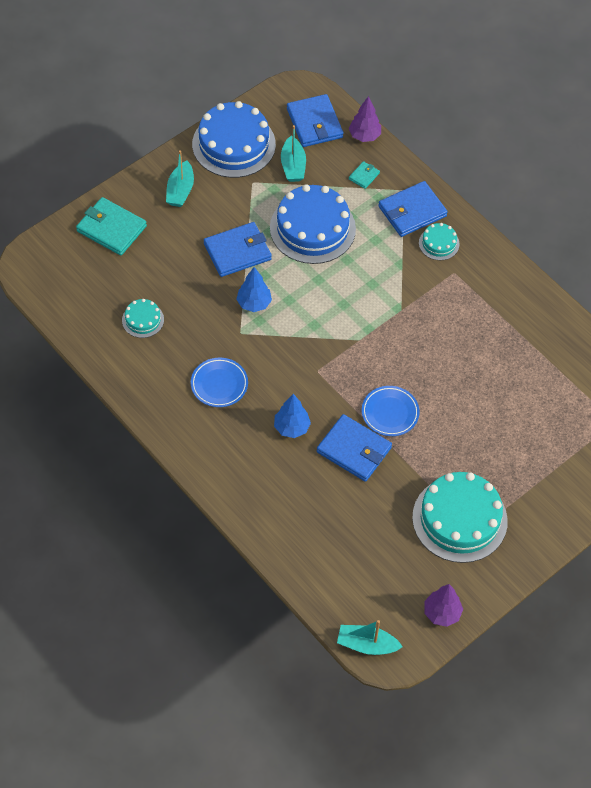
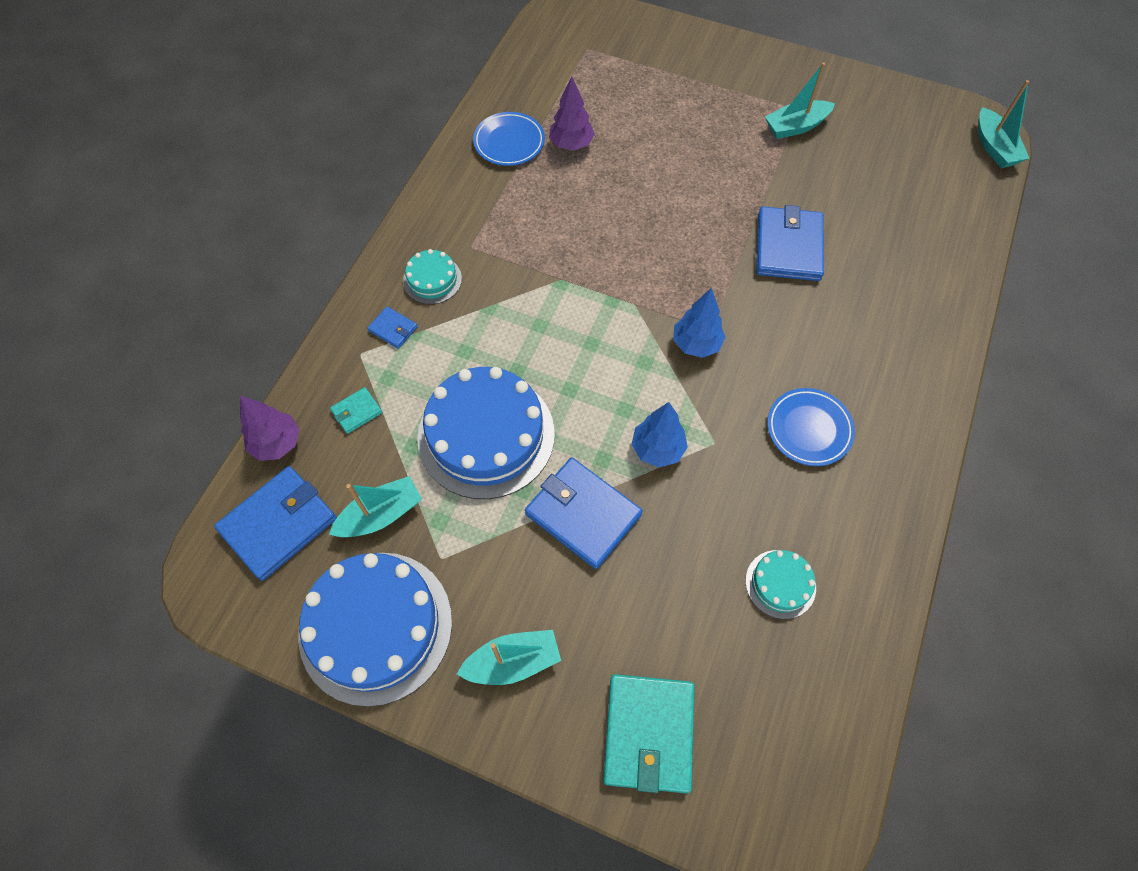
camera: 115 degrees left, 5 degrees up
(291, 428) = (808, 320): blue tree -> blue tree (696, 344)
(364, 176) = (357, 411): turquoise wallet -> turquoise wallet turned 45 degrees counterclockwise
(390, 413) = (714, 233): blue plate -> blue plate (509, 142)
(412, 211) = (393, 329): blue wallet -> blue wallet, size x0.47
(442, 613) = (908, 104): purple tree -> purple tree (571, 144)
(459, 519) = (795, 126): turquoise cake -> turquoise boat

